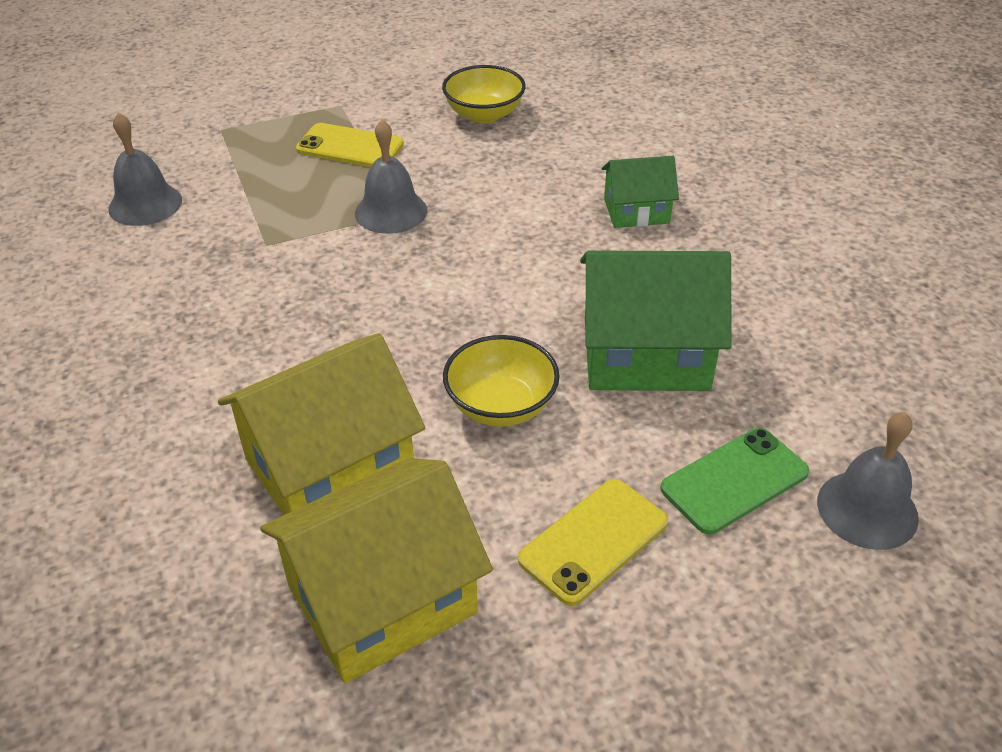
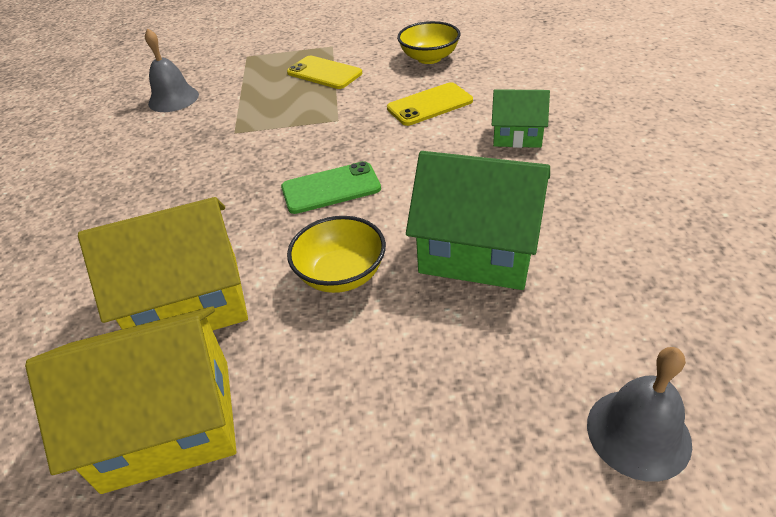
camera: 20 degrees right, 0 degrees up
(391, 211) = (330, 118): grey bell -> none
(593, 541) = (364, 409): yellow phone -> yellow phone (430, 105)
(734, 480) = (514, 377): green phone -> green phone (331, 188)

